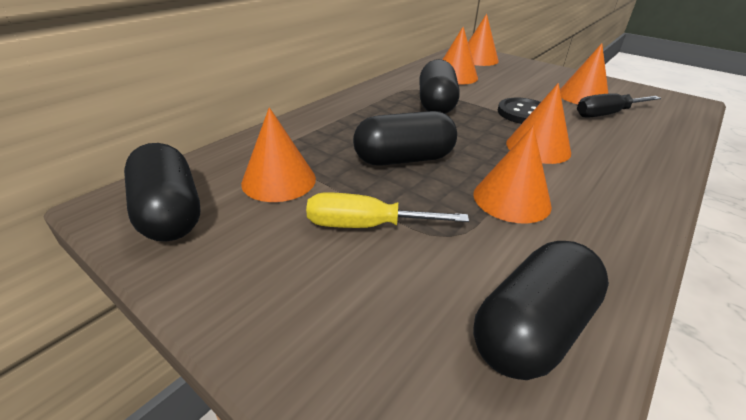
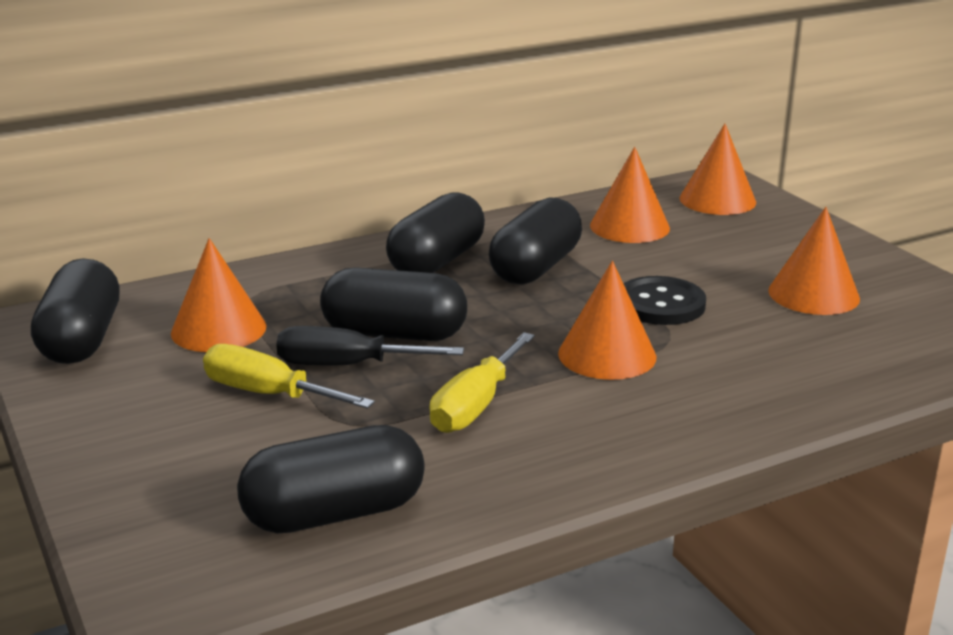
camera: 25 degrees right, 10 degrees down
(377, 109) = (436, 261): none -> black capsule
(511, 199) = (475, 405): orange cone -> yellow screwdriver
(606, 114) = (806, 329): black screwdriver -> black screwdriver (346, 365)

